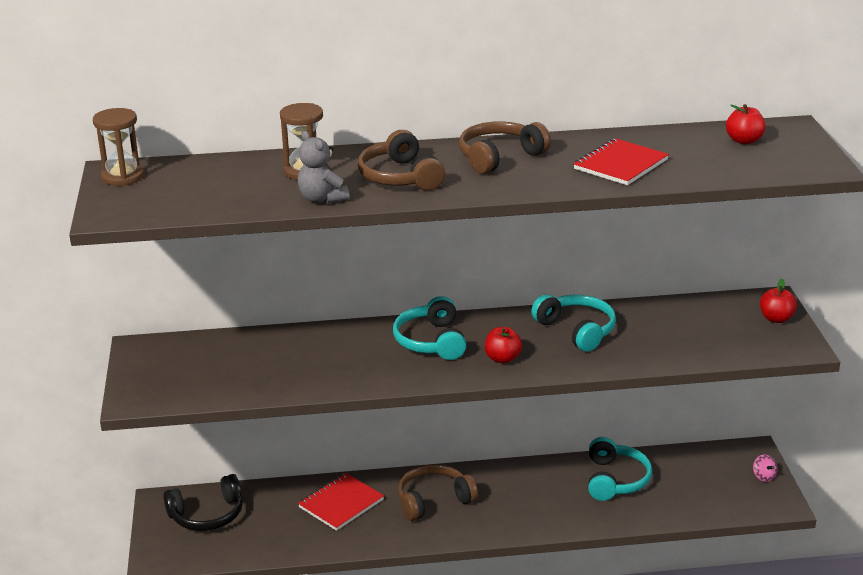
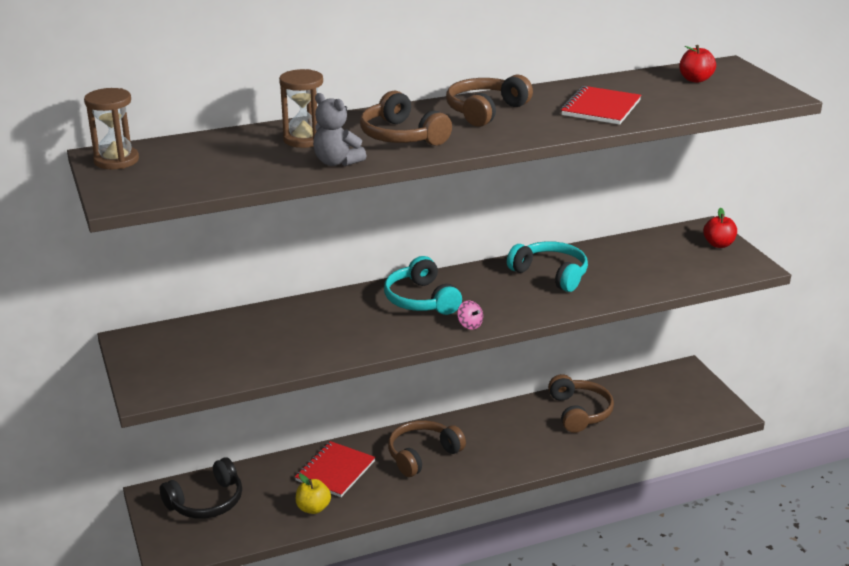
camera: 15 degrees left, 0 degrees up
(306, 537) = (313, 508): none -> yellow apple
(502, 358) = (496, 307): red apple -> none
(615, 480) = (579, 412): turquoise headphones -> brown headphones
(764, 476) = (705, 391): pink spinning top -> pink spinning top (469, 325)

